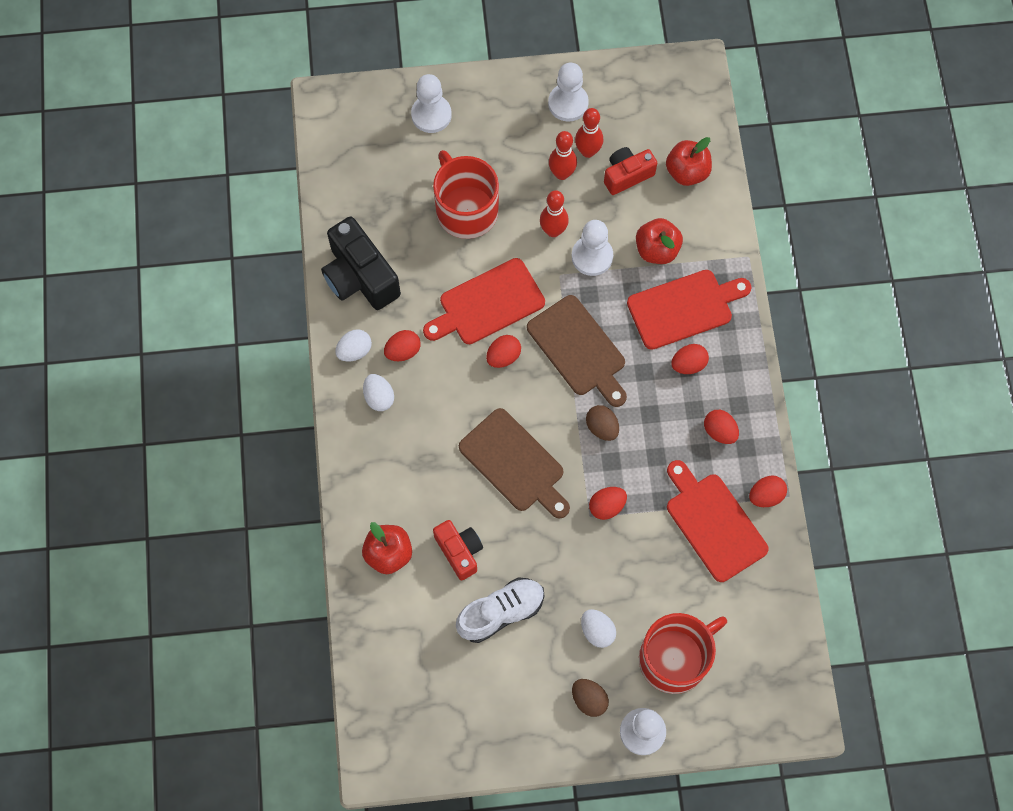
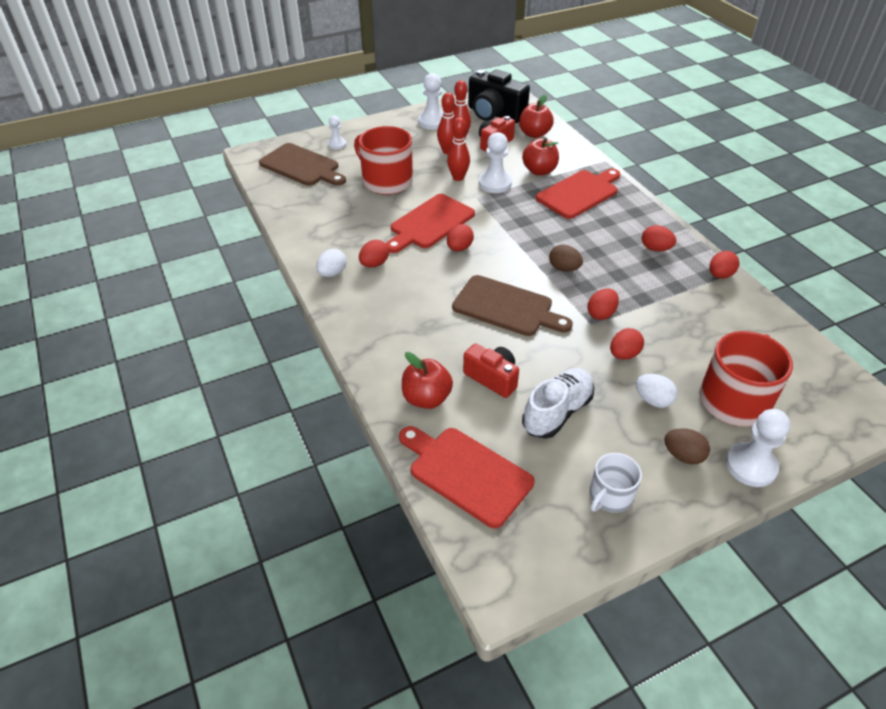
camera: 20 degrees left, 25 degrees down
(360, 277) = (318, 232): black camera -> black camera (494, 114)
(379, 397) = (366, 296): white egg -> none
(431, 115) = (337, 144): white pawn -> white pawn, size x0.59
(502, 715) = (610, 495): none -> white mug
(579, 349) = (516, 231): brown cutting board -> brown cutting board (302, 166)
(688, 364) = (604, 220): red egg -> red egg (624, 354)
(713, 523) = (693, 301): red cutting board -> red cutting board (466, 473)

